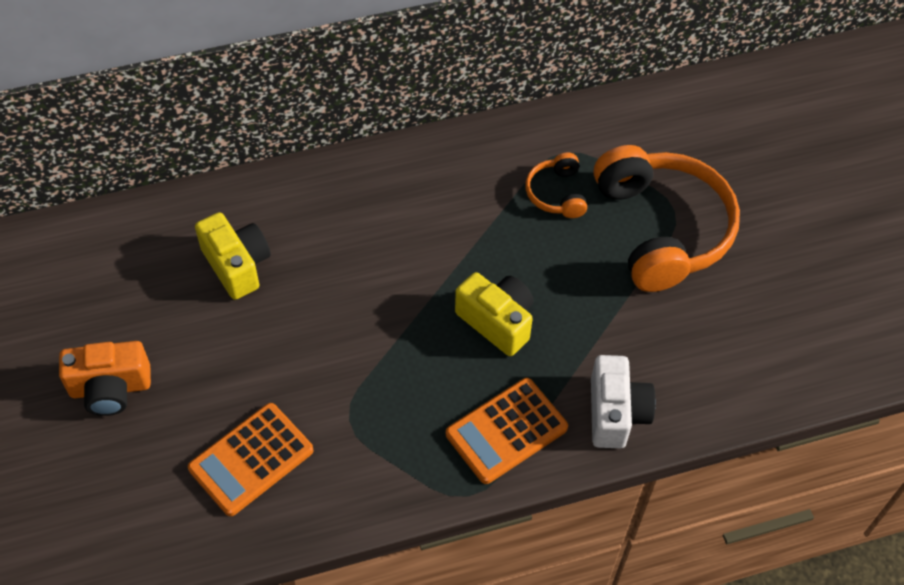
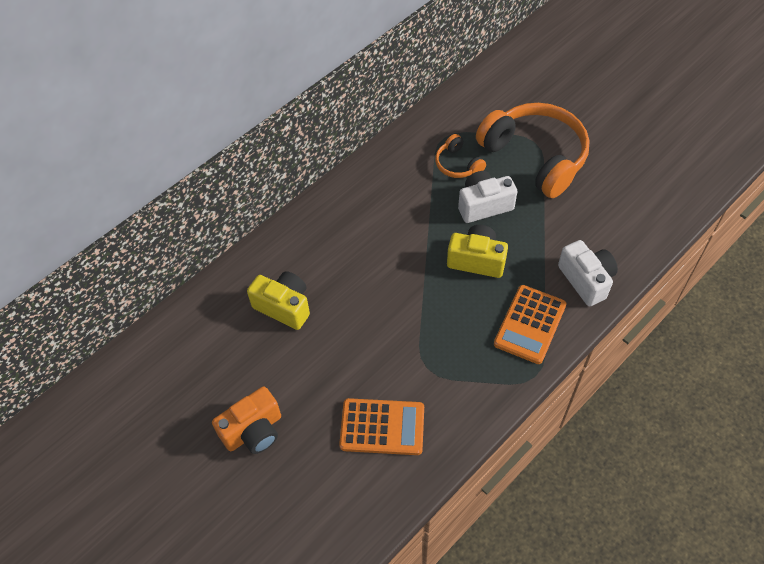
camera: 25 degrees left, 0 degrees up
(251, 459) = (382, 427): orange calculator -> orange calculator turned 105 degrees counterclockwise
(553, 259) = (484, 205): none -> white camera

